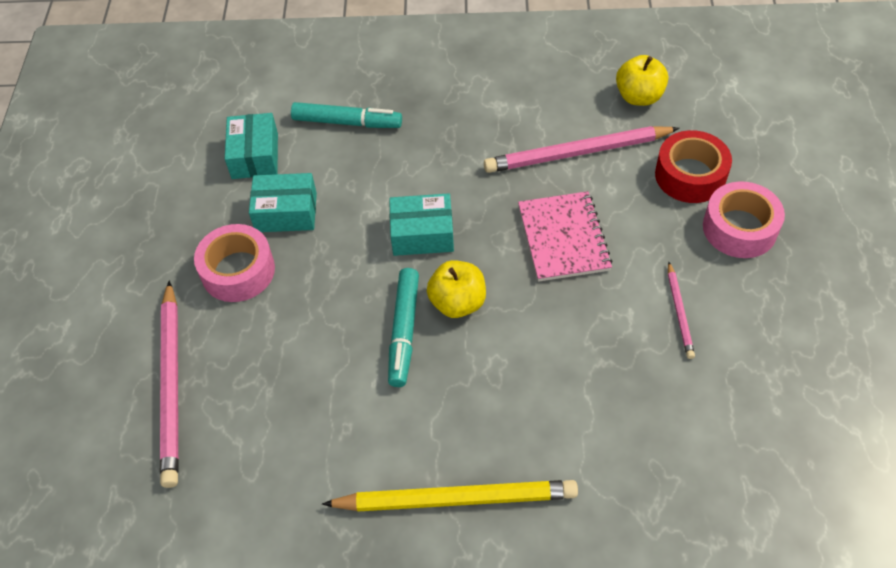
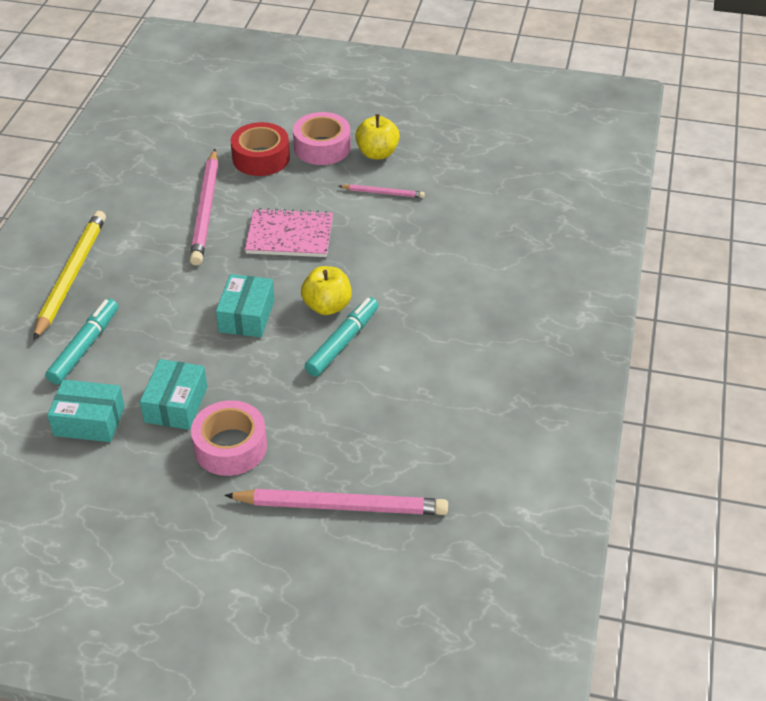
camera: 80 degrees left, 10 degrees down
(404, 331) = (343, 342): turquoise marker -> turquoise marker turned 75 degrees counterclockwise
(455, 499) = (501, 336): yellow pencil -> yellow pencil (71, 276)
(639, 97) = (164, 164): yellow apple -> yellow apple (377, 153)

